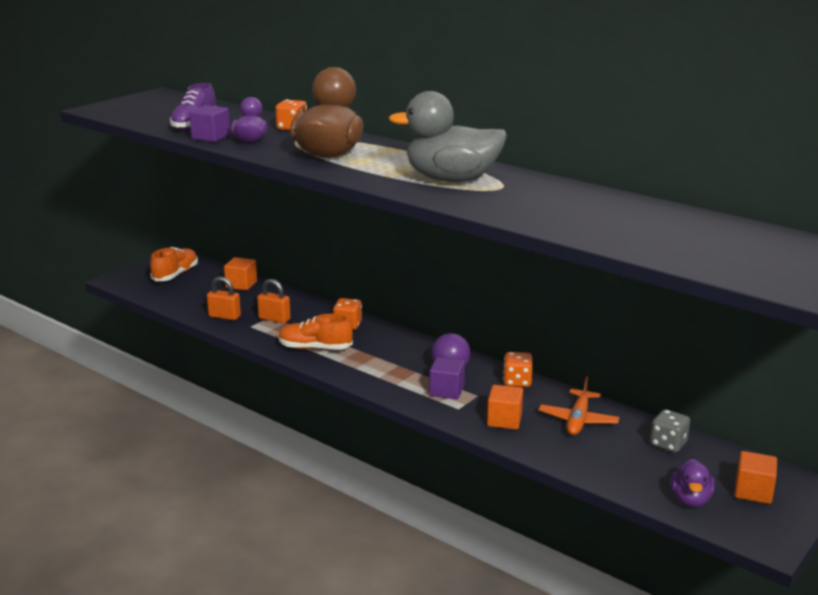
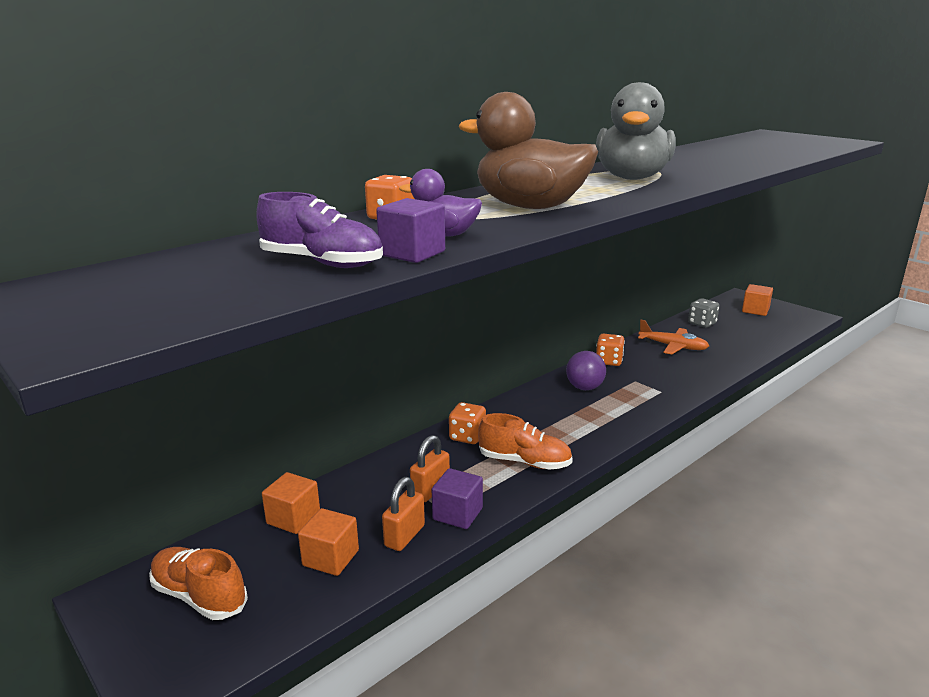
camera: 80 degrees left, 0 degrees up
(315, 348) = (525, 462): orange shoe -> orange shoe turned 90 degrees counterclockwise
(447, 391) = (628, 393): purple cube -> purple cube (457, 514)
(504, 420) = (679, 374): orange cube -> orange cube (331, 558)
(690, 500) = (774, 328): purple duck -> none

